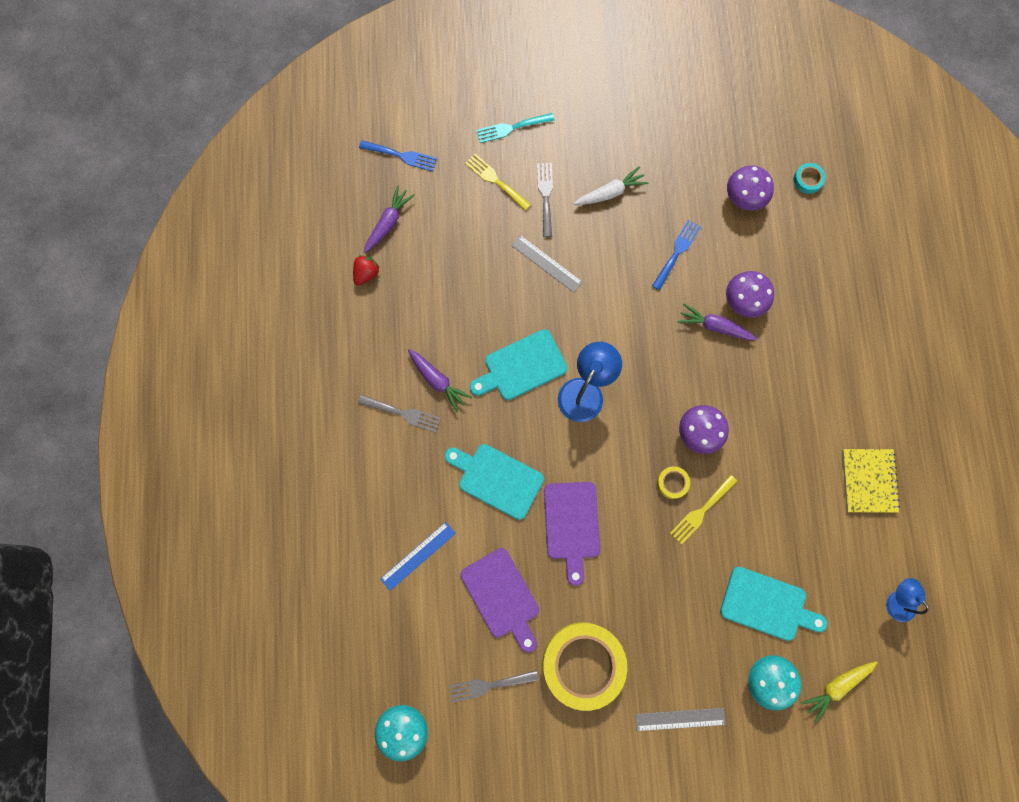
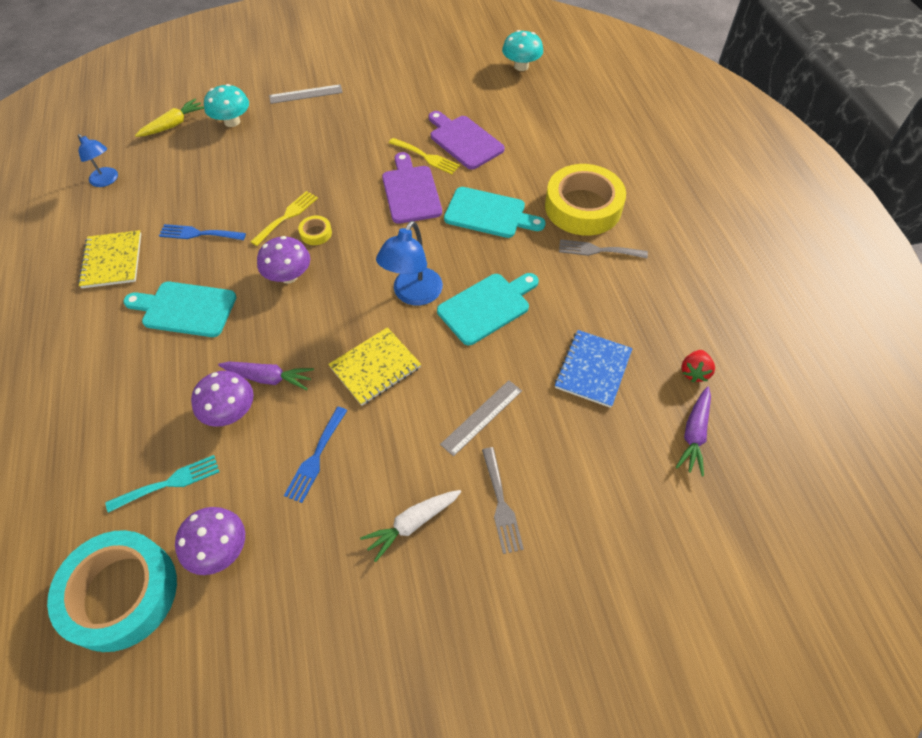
camera: 170 degrees right, 20 degrees down
(401, 156) = (715, 528): blue fork -> blue fork (198, 234)
(418, 556) = (545, 155): blue ruler -> none
(438, 381) = (573, 281): purple carrot -> none
(447, 290) = (593, 369): none -> blue notebook
(489, 685) = (462, 93): grey fork -> none
(495, 180) = (575, 514): yellow fork -> yellow fork (426, 157)
(511, 128) = (574, 600): turquoise fork -> turquoise fork (169, 483)
(546, 264) = (481, 417): grey ruler -> grey ruler turned 75 degrees counterclockwise
(583, 664) = (387, 112): yellow tape -> yellow tape (583, 207)
(626, 322) = (375, 367): none -> yellow notebook
(767, 605) = (228, 163): turquoise cutting board -> turquoise cutting board (185, 309)
(808, 180) = (121, 593): turquoise tape -> turquoise tape, size x2.49

